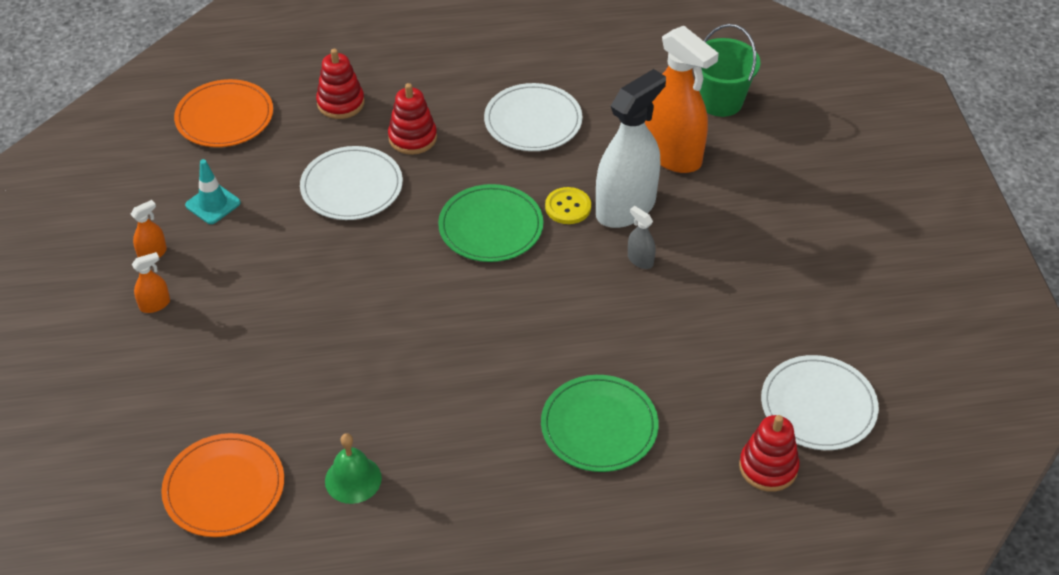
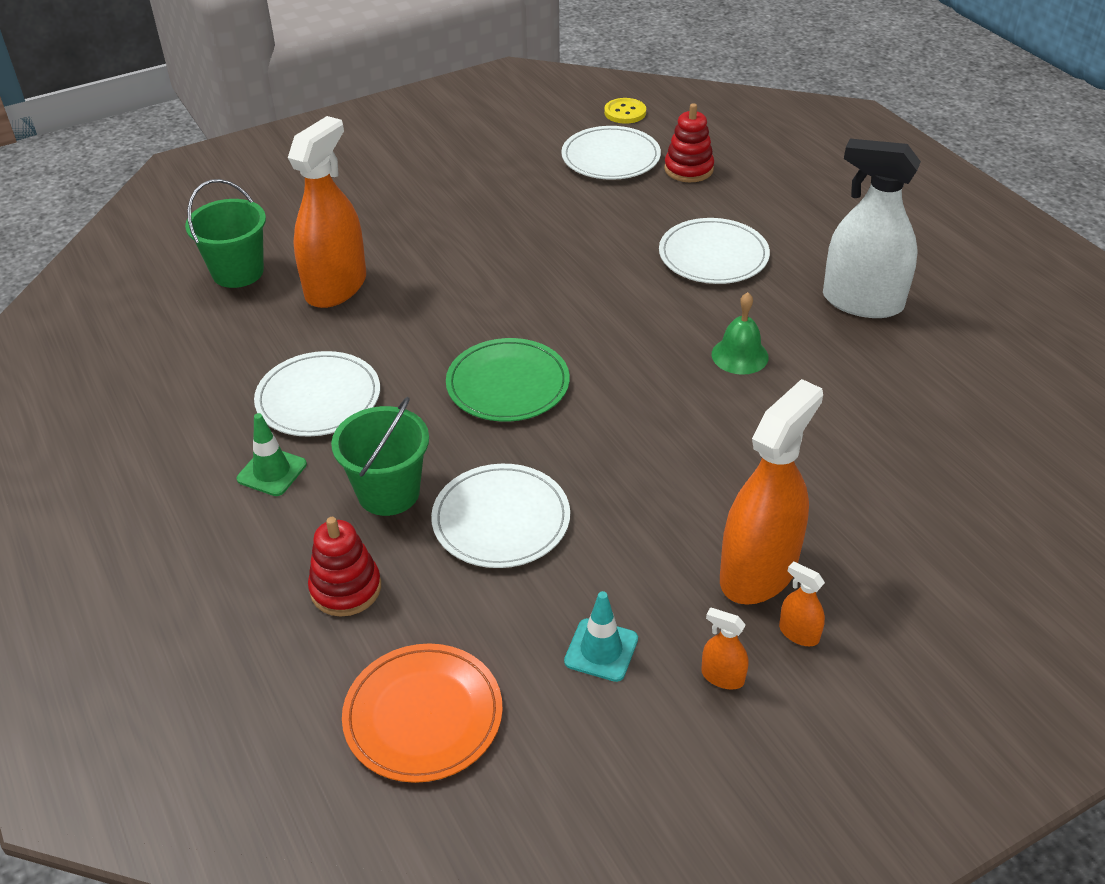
camera: 110 degrees left, 5 degrees down
(216, 304) = (758, 572): none -> orange spray bottle
(224, 488) = (972, 464): orange plate -> none
(353, 479) = (886, 380): green bell -> green bell (740, 355)
(412, 138) = (388, 492): red stacking toy -> green bucket
(467, 87) = (272, 472): none -> green traffic cone
(568, 207) = (450, 337): yellow button -> yellow button (625, 112)
(599, 426) = (713, 255): green plate -> white plate
(625, 207) = (432, 299): white spray bottle -> white spray bottle (862, 302)
(640, 260) = (500, 275): grey spray bottle -> none

